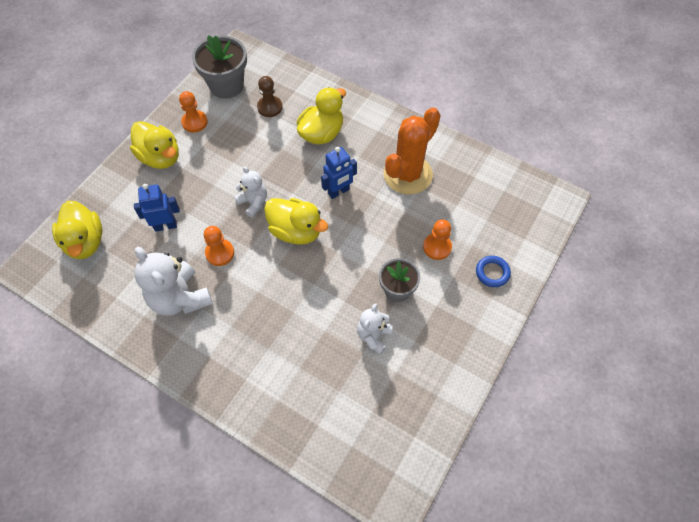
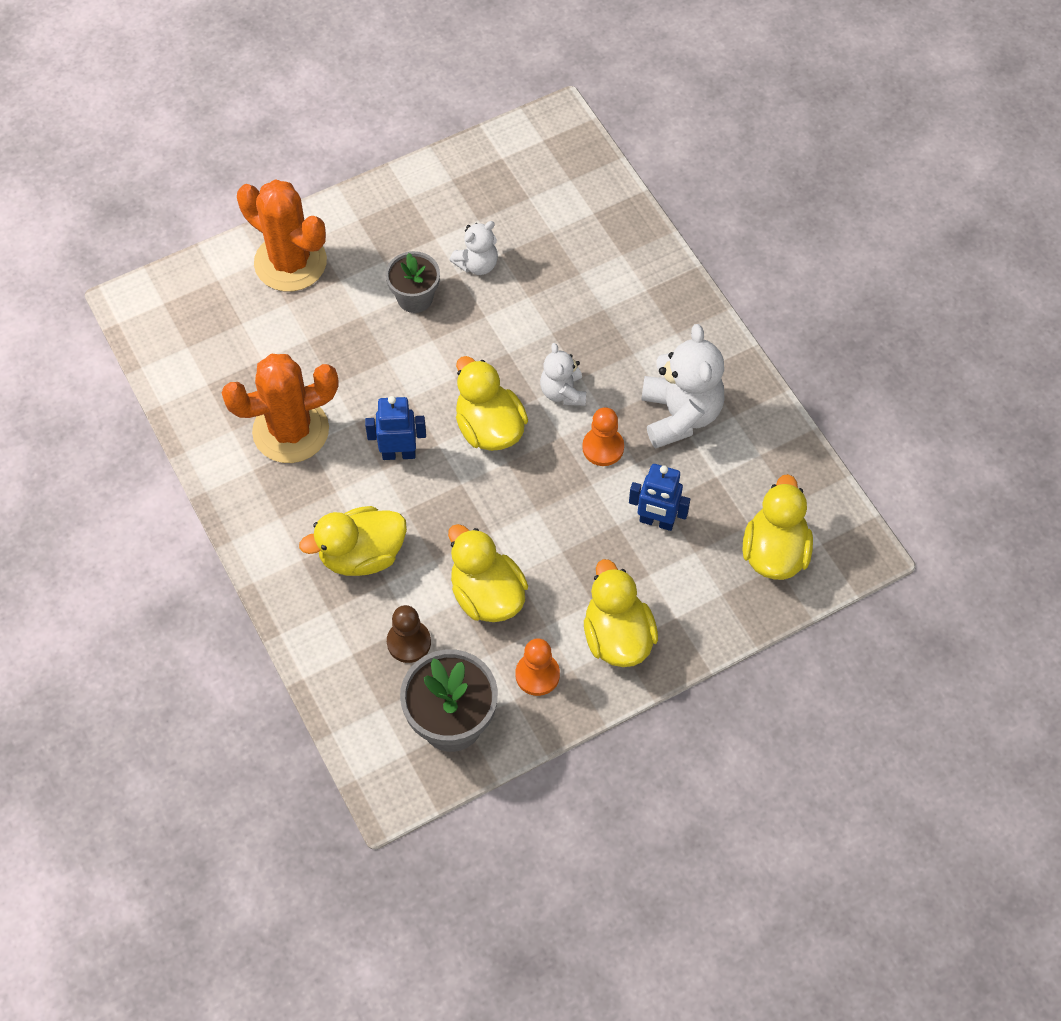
camera: 150 degrees left, 0 degrees up
(242, 145) = (487, 595): none -> yellow duck
(253, 202) = (522, 496): white teddy bear -> white teddy bear (563, 392)
(437, 247) = (330, 321): orange pawn -> none
(492, 273) = (290, 262): blue ring -> orange cactus

